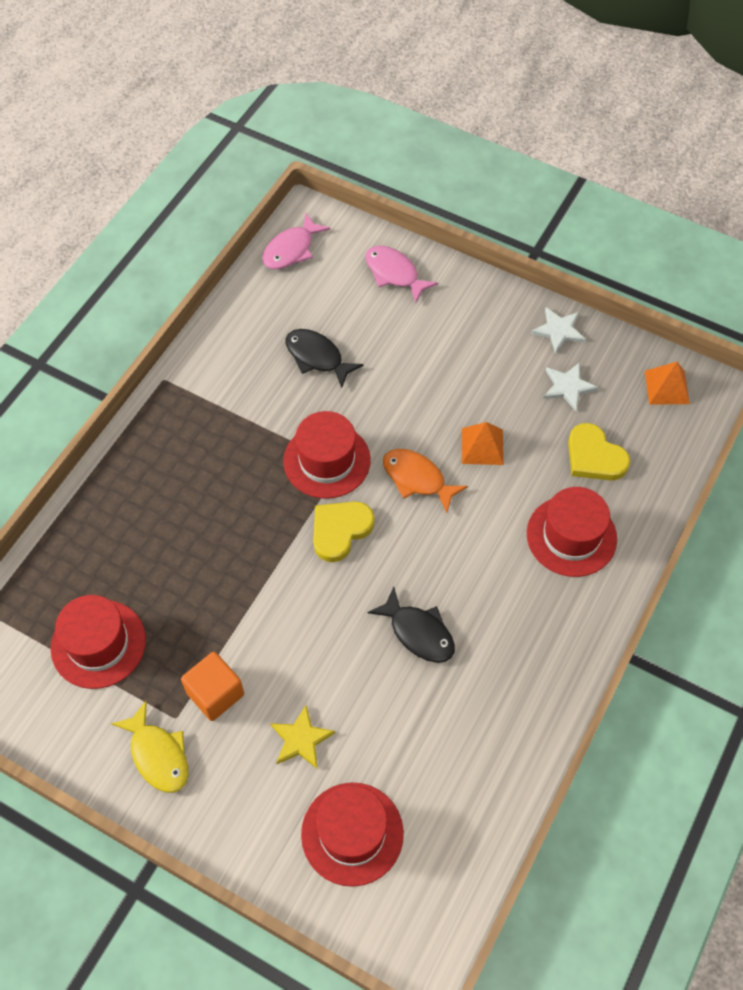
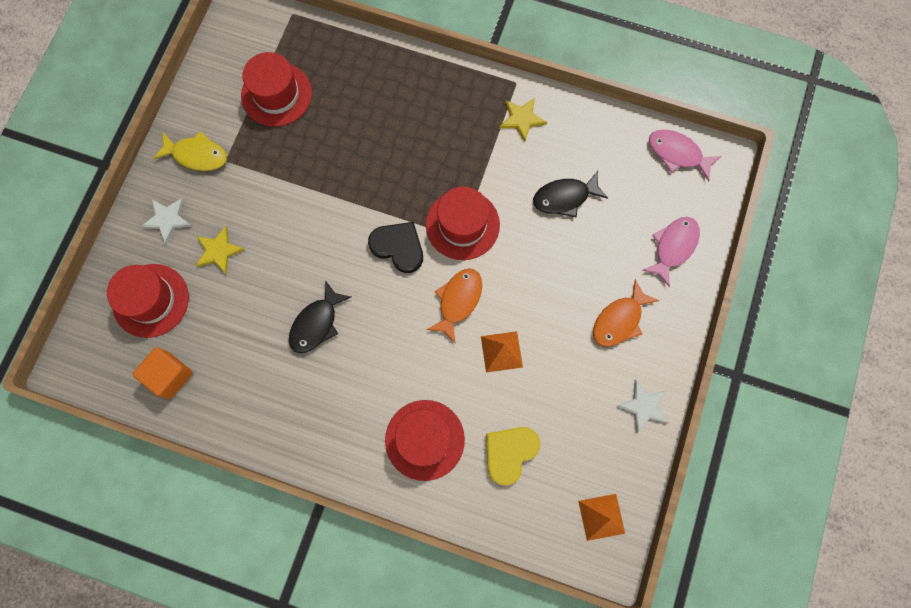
camera: 80 degrees right, 15 degrees up
(158, 754) = (197, 155): yellow fish -> yellow fish turned 120 degrees counterclockwise
(211, 381) = (522, 119): none -> yellow star
(215, 693) = (247, 183): orange cube -> orange cube (170, 376)
(317, 357) = (565, 198): black fish -> black fish turned 135 degrees counterclockwise
(340, 530) = (398, 247): yellow heart -> black heart
(465, 334) = (619, 320): none -> orange fish
(568, 387) = (581, 421): white star -> white star (167, 219)

